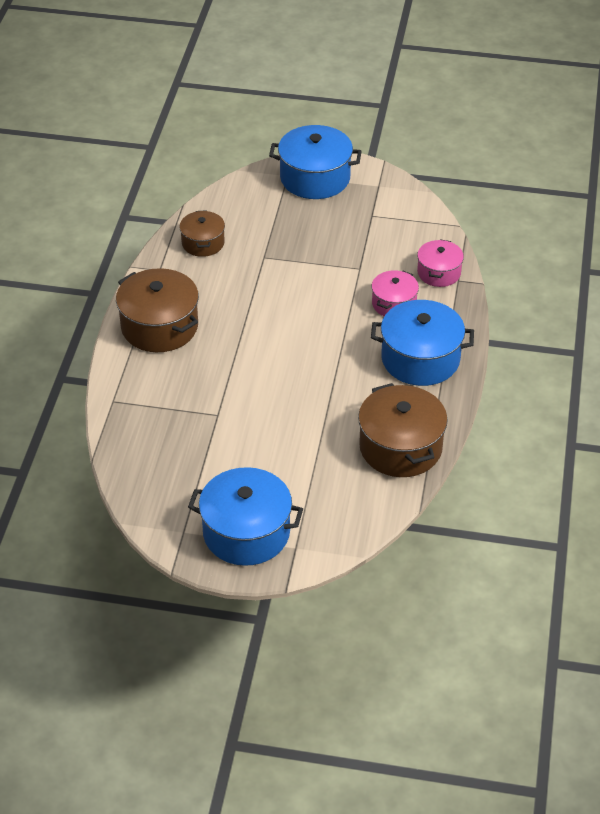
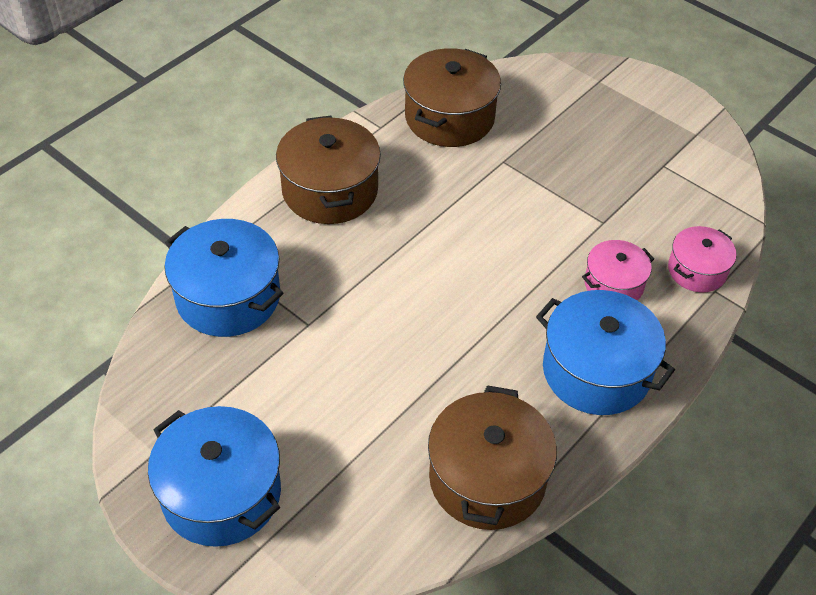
camera: 30 degrees right, 5 degrees up
(203, 243) = (449, 117): brown pot -> brown pot, size x1.71
(315, 178) = (628, 96): blue pot -> blue pot (228, 297)

